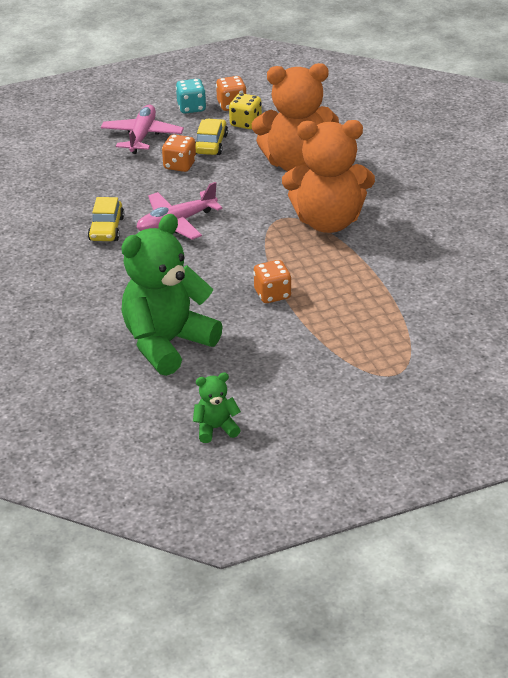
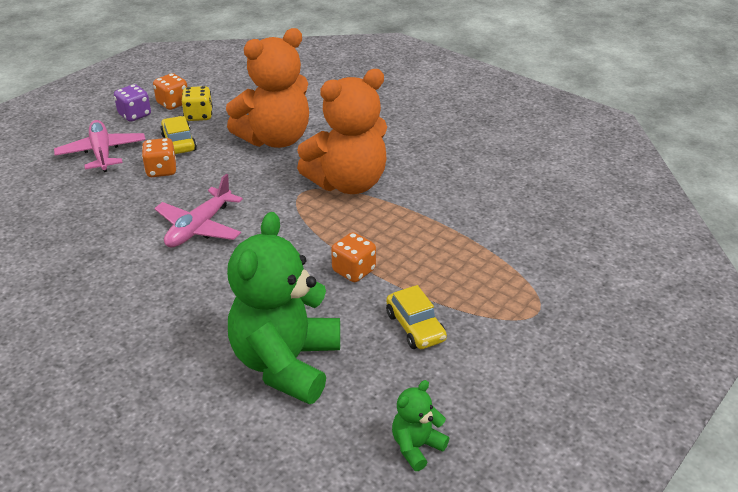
camera: 30 degrees left, 0 degrees up
(106, 229) = (127, 256): yellow car -> yellow car (415, 327)
(191, 108) = (135, 115): turquoise dice -> purple dice

